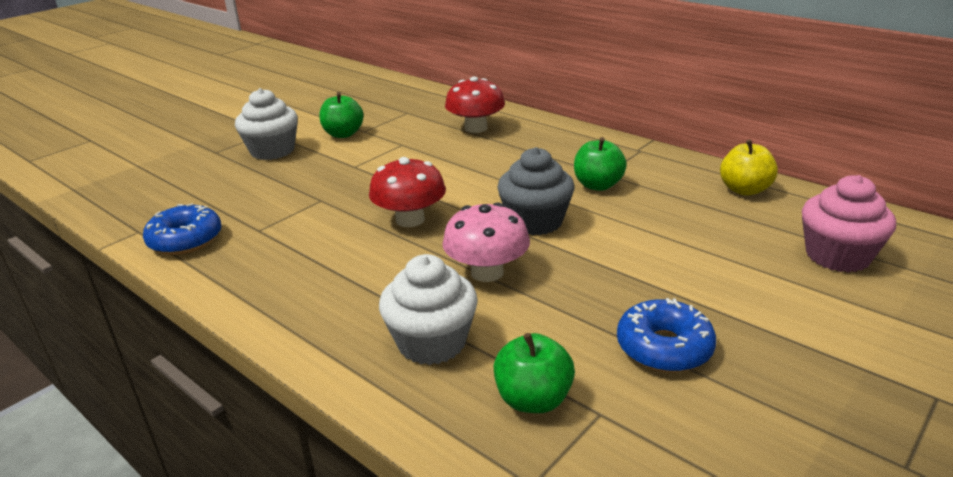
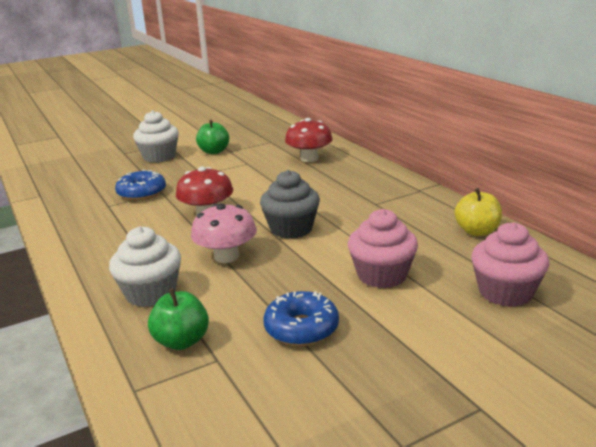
camera: 20 degrees right, 5 degrees down
(185, 240) = (61, 205): blue donut -> blue donut (142, 193)
(598, 185) = (361, 211): green apple -> none
(693, 261) = (382, 275): none -> pink cupcake

